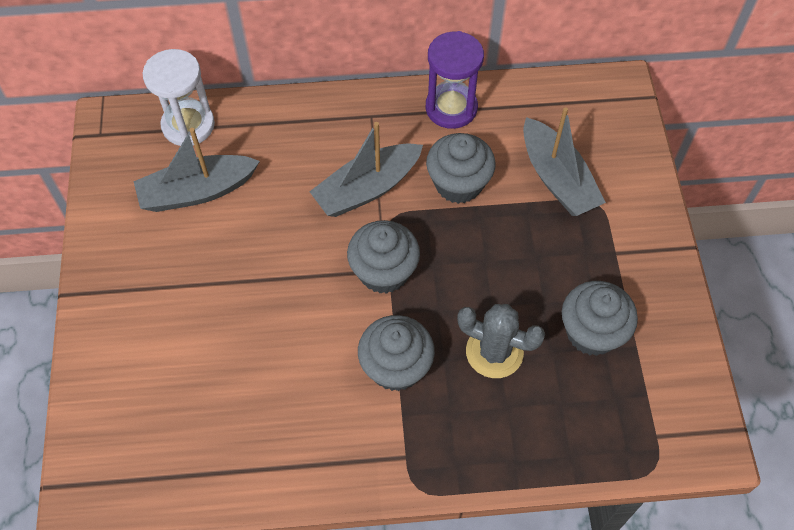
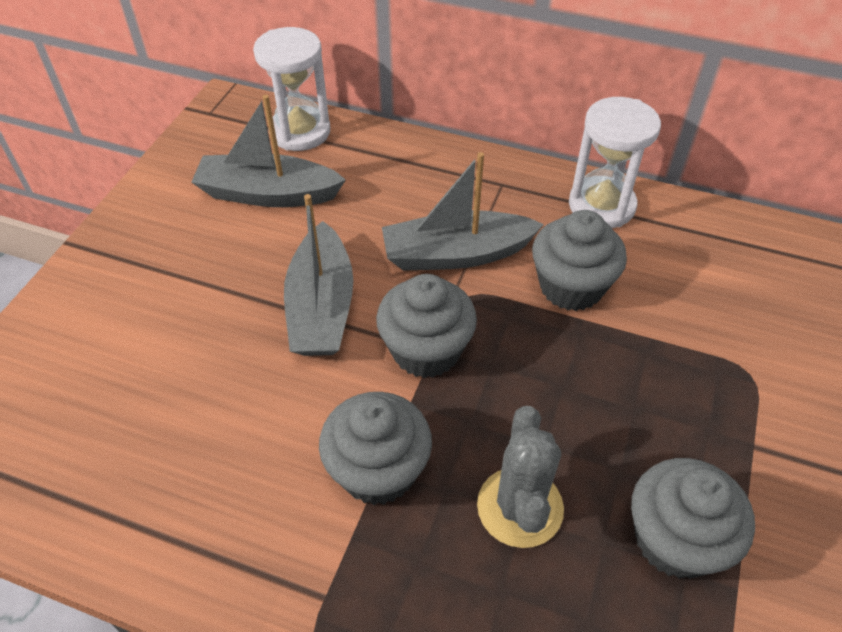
camera: 25 degrees right, 10 degrees down
(451, 108) = (601, 205): purple hourglass -> white hourglass
(494, 352) = (520, 507): grey cactus -> grey cactus turned 45 degrees clockwise
(557, 179) = (705, 325): grey boat -> grey boat (321, 307)

